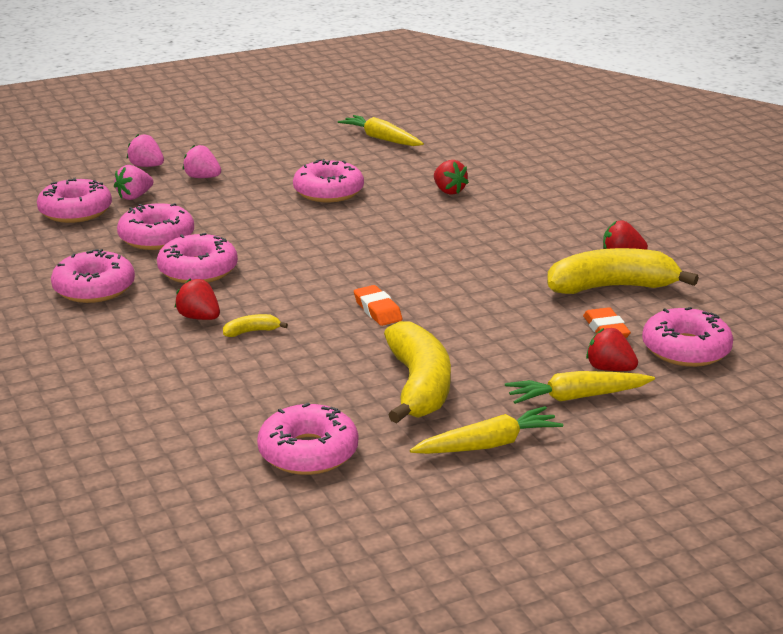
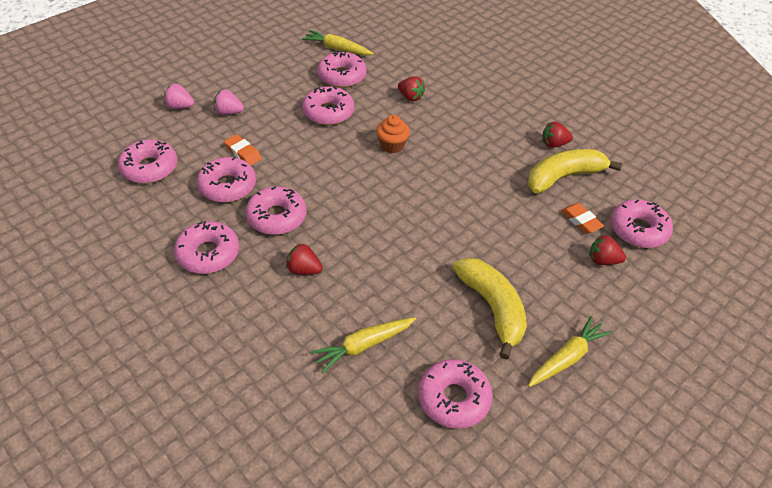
camera: 20 degrees left, 20 degrees up
(134, 196) = (187, 143): pink strawberry -> none
(252, 331) = (349, 276): yellow banana -> none
(369, 163) = (342, 76): none -> pink donut
(377, 310) = (425, 233): orange eraser -> orange eraser (243, 153)
(391, 230) = (392, 145): none -> orange cupcake
(577, 397) = (597, 294): yellow carrot -> yellow carrot (363, 346)

